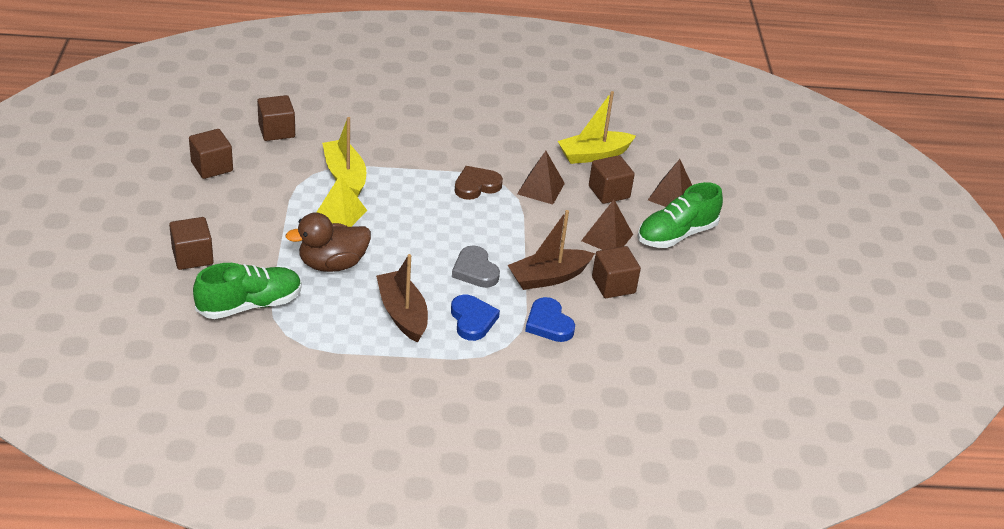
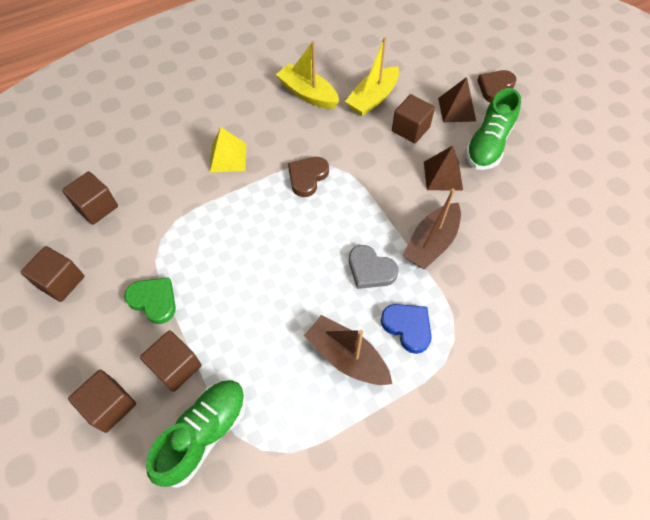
camera: 25 degrees left, 20 degrees up
(275, 210) = (154, 300): none -> green heart
(332, 264) = (247, 335): brown duck -> none
(340, 214) = (215, 272): yellow pyramid -> yellow pyramid (228, 157)
(345, 176) = (191, 226): yellow boat -> yellow boat (308, 94)
(541, 188) = (358, 153): brown pyramid -> none
(549, 323) = (468, 293): blue heart -> none
(613, 285) = (483, 222): brown cube -> brown cube (176, 367)
(730, 197) = (495, 88): none -> brown heart

